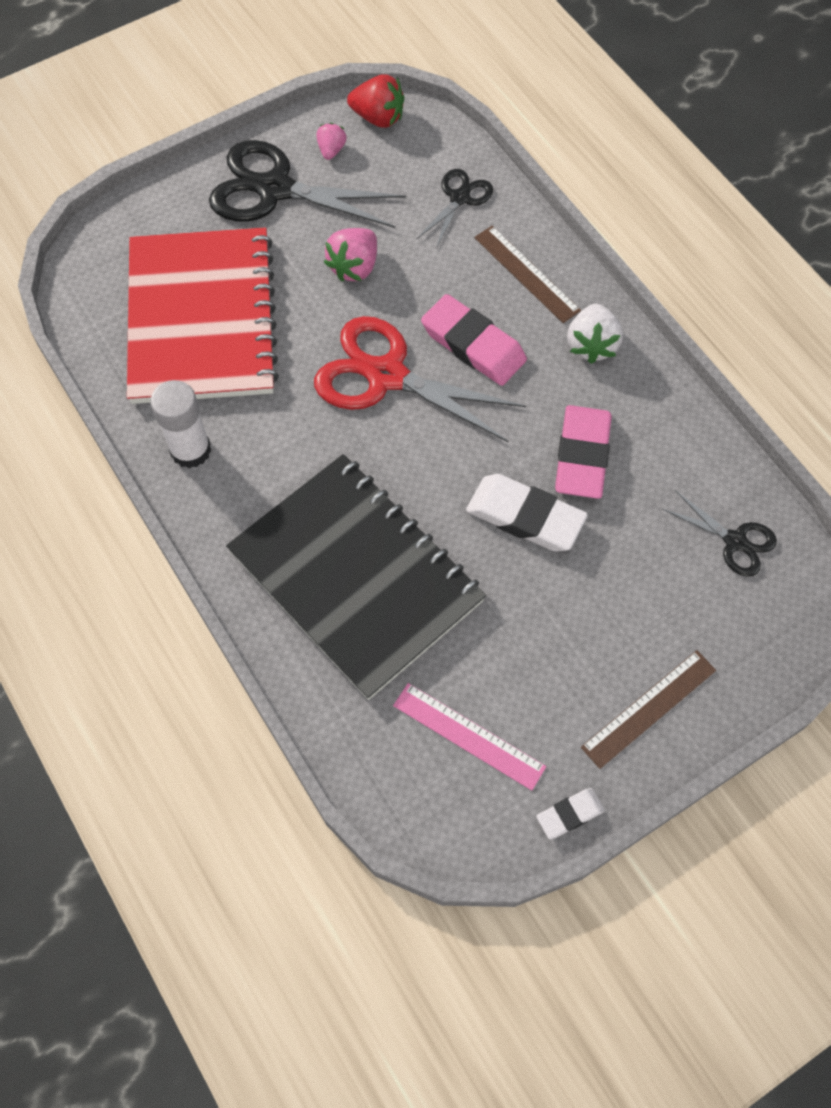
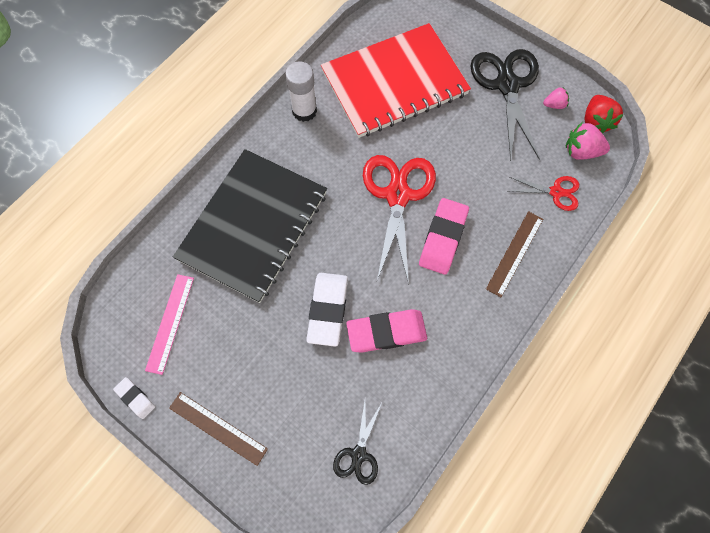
camera: 70 degrees right, 5 degrees up
(354, 267) = (470, 149): pink strawberry -> pink strawberry (581, 151)
(460, 198) = (556, 192): black scissors -> red scissors
(591, 345) = (476, 312): white strawberry -> none

